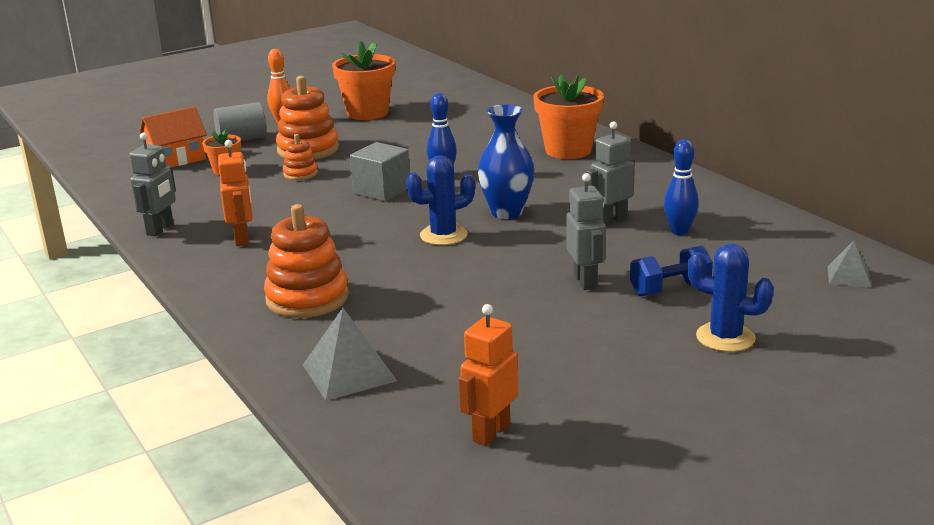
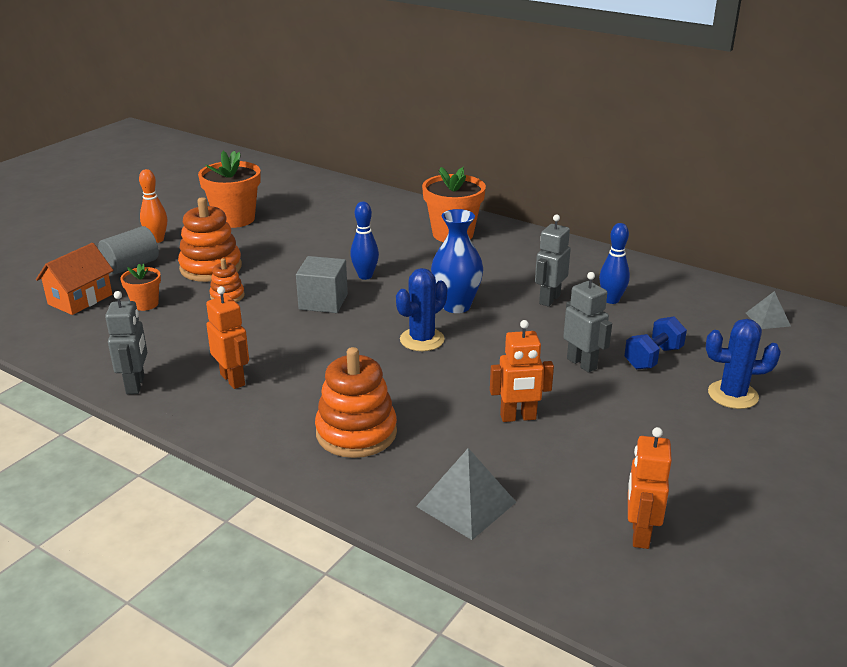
camera: 25 degrees left, 5 degrees up
(471, 314) = (518, 417): none -> orange robot

